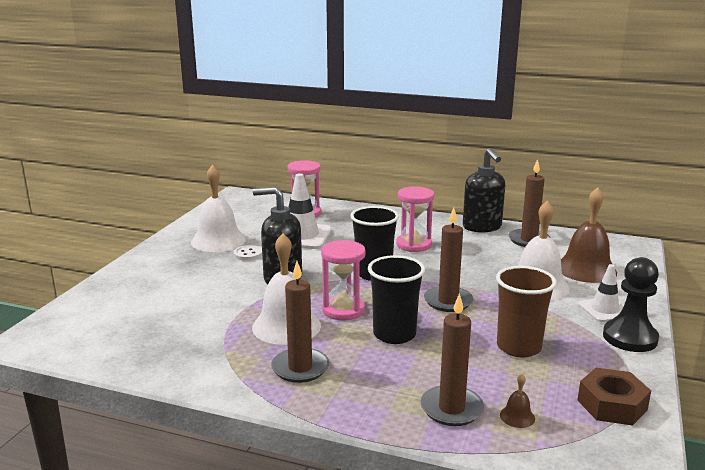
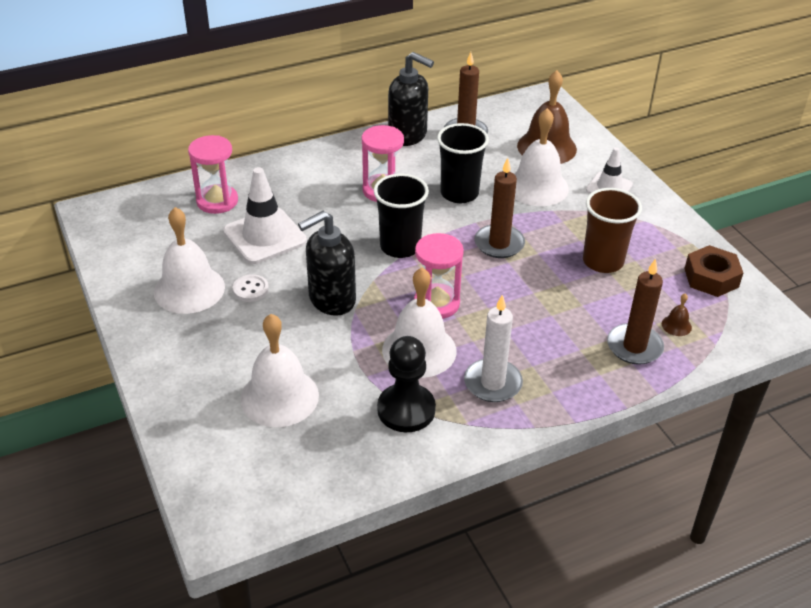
camera: 45 degrees left, 20 degrees up
(167, 305) = (279, 397): none -> white bell
(300, 368) = (492, 383): brown candle -> white candle
(394, 334) = (509, 304): black cup -> black cup (459, 193)
(630, 338) = (654, 207): black pawn -> black pawn (406, 410)

